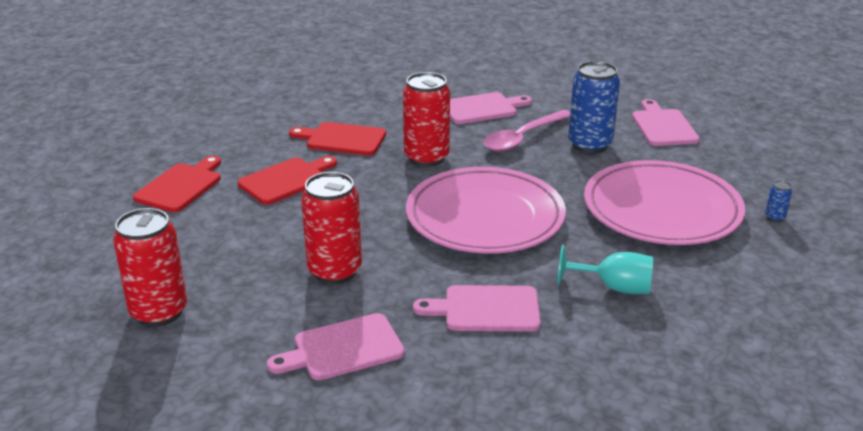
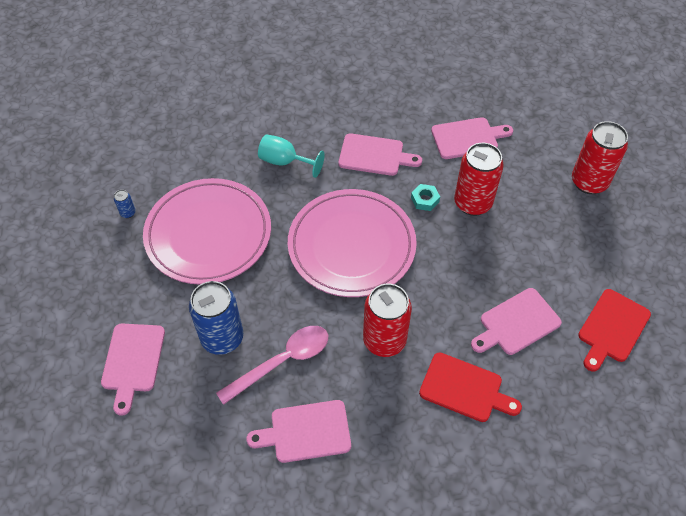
camera: 170 degrees left, 25 degrees up
(286, 180) = (516, 323): red cutting board -> pink cutting board
(401, 267) = (425, 200): none -> turquoise nut

